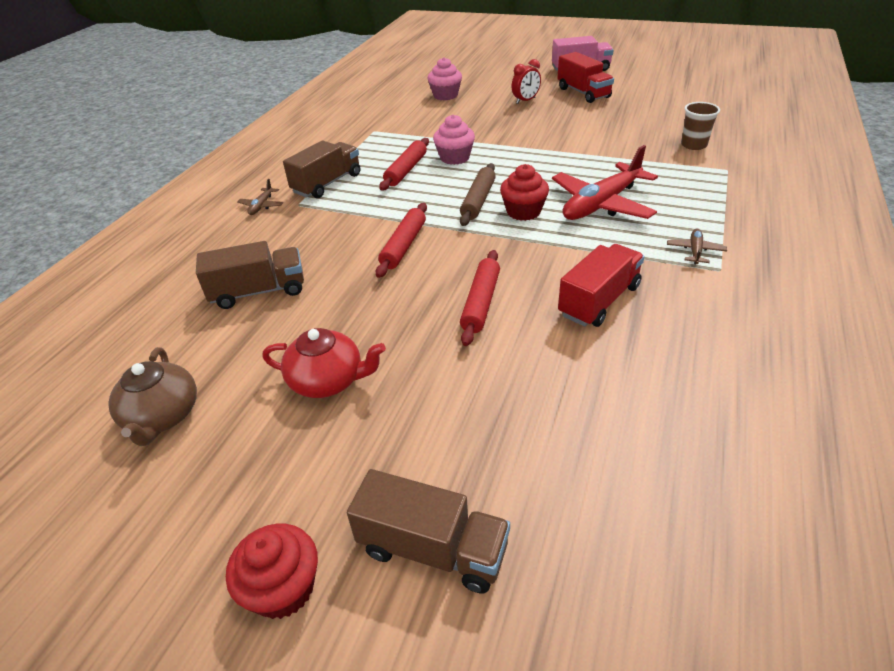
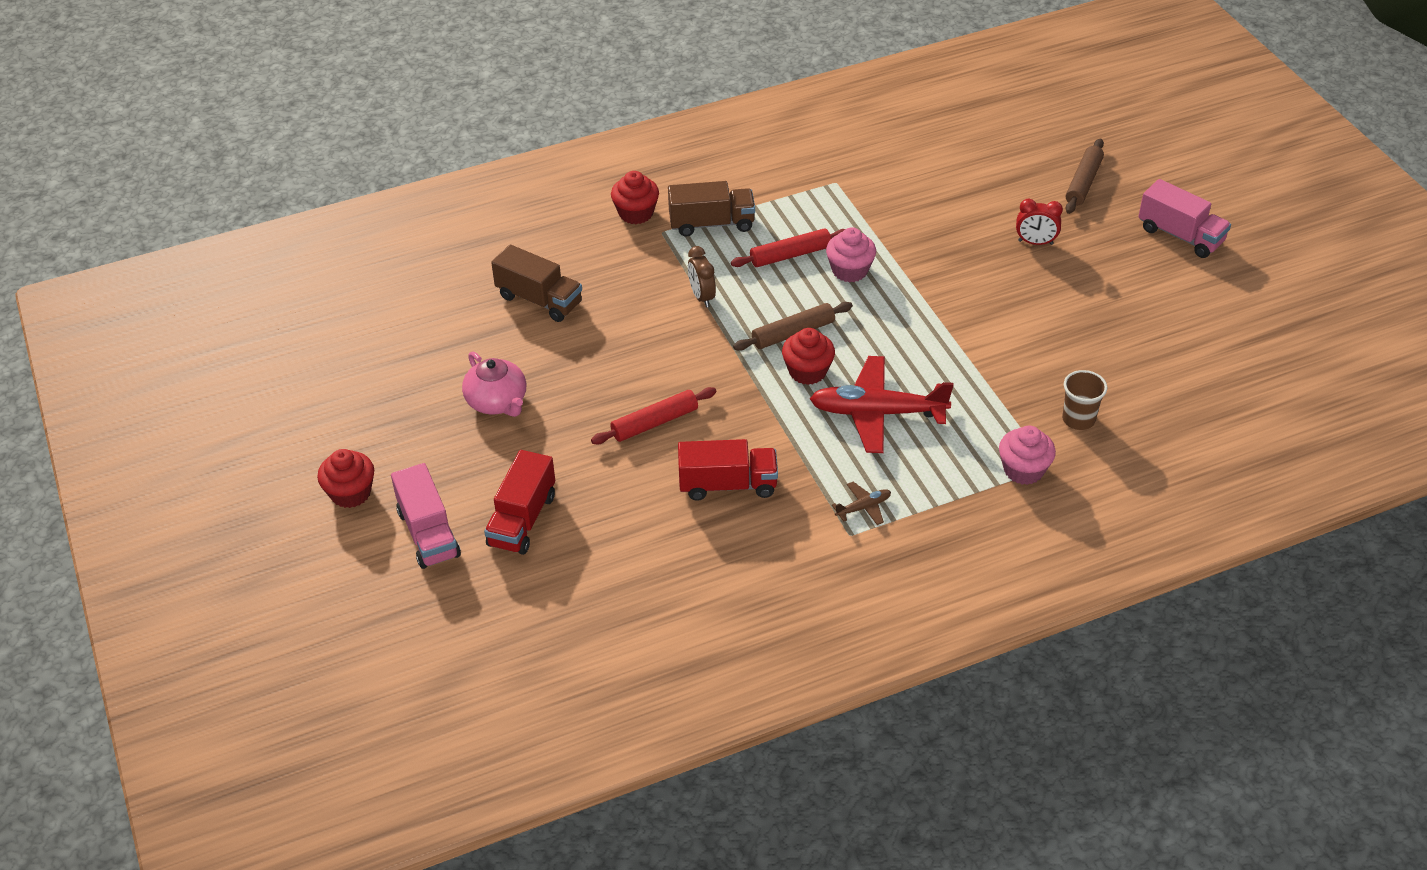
camera: 45 degrees right, 5 degrees up
(162, 416) = (395, 353): brown teapot -> none
(261, 206) = (636, 213): brown plane -> red cupcake
(328, 381) = (497, 402): red teapot -> pink teapot
(385, 218) = (702, 297): none -> brown clock
(404, 246) = (677, 334): red rolling pin -> none
(433, 549) = (428, 533): brown truck -> pink truck
(445, 95) = (973, 177): pink cupcake -> pink cupcake (1023, 470)
(501, 74) = (1083, 182): none -> brown rolling pin
(583, 93) = (1112, 274): red truck -> red truck (522, 520)

